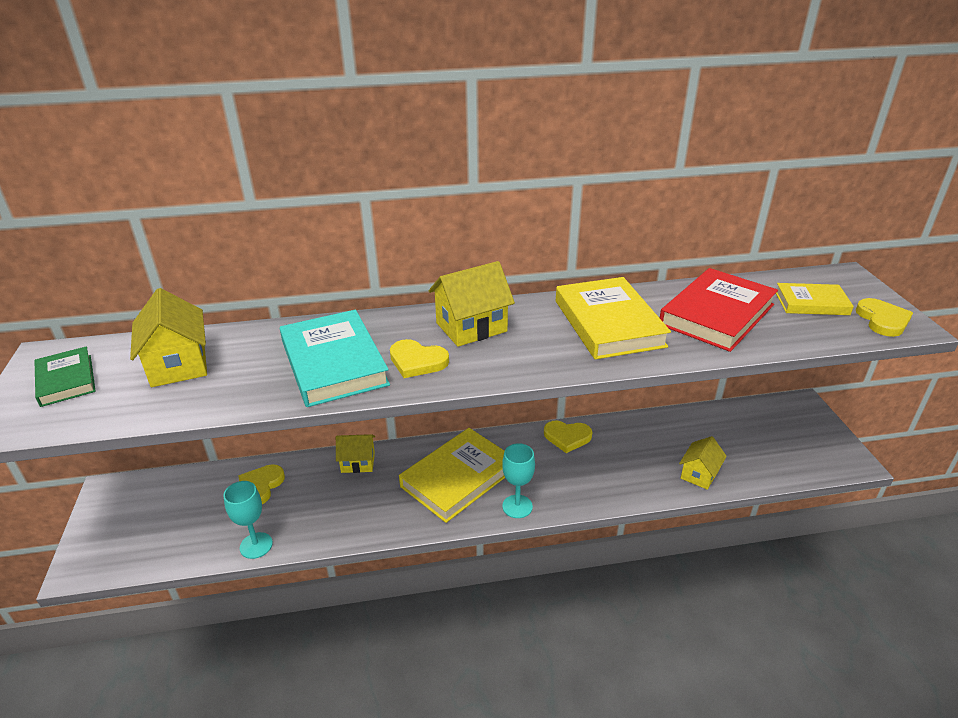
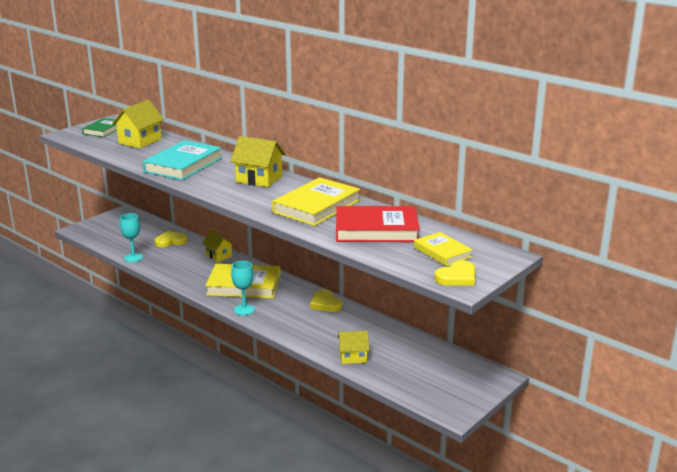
camera: 50 degrees right, 10 degrees down
(417, 361) = (210, 178): yellow heart -> none

